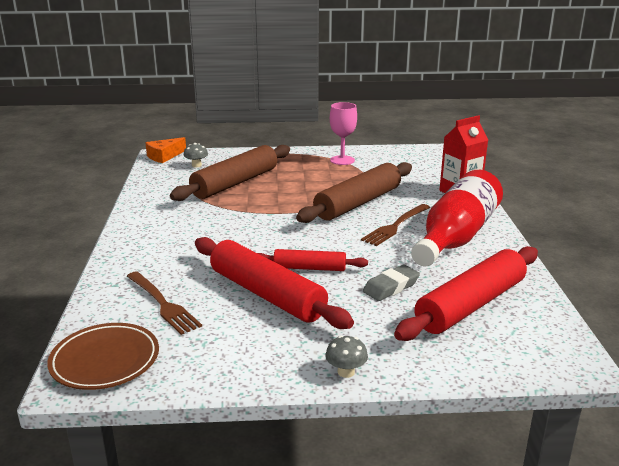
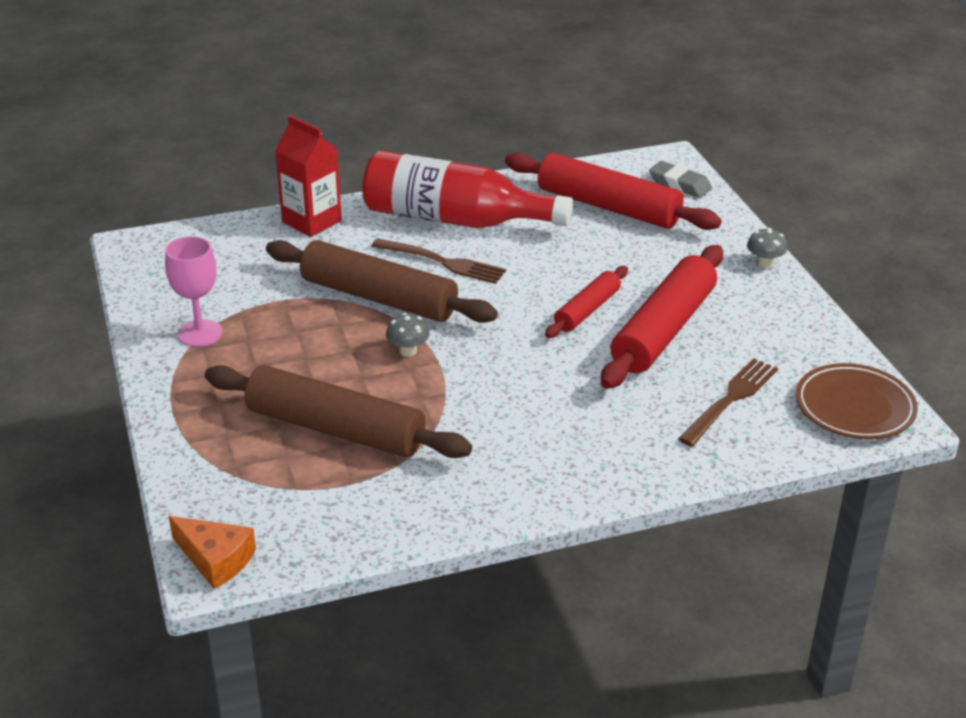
camera: 105 degrees left, 10 degrees up
(196, 165) = (259, 498): grey mushroom -> grey mushroom (408, 351)
(309, 268) = (587, 310): red rolling pin -> red rolling pin turned 45 degrees clockwise
(391, 287) = (599, 253): grey eraser -> grey eraser (679, 184)

